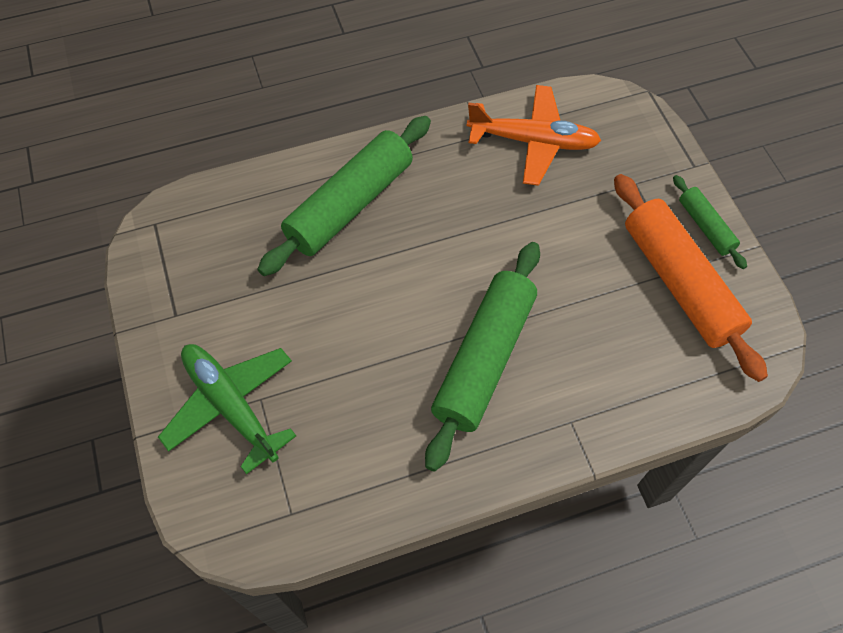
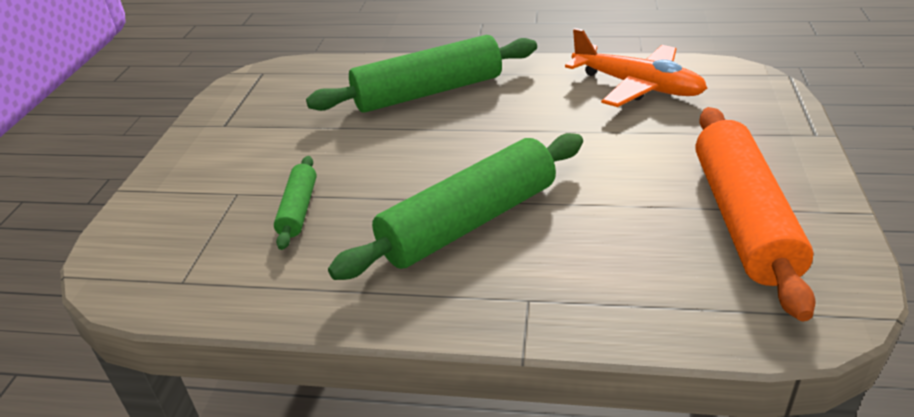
camera: 30 degrees right, 25 degrees down
(230, 405) = (208, 190): green plane -> none
(705, 226) = (804, 182): green rolling pin -> green rolling pin (298, 209)

